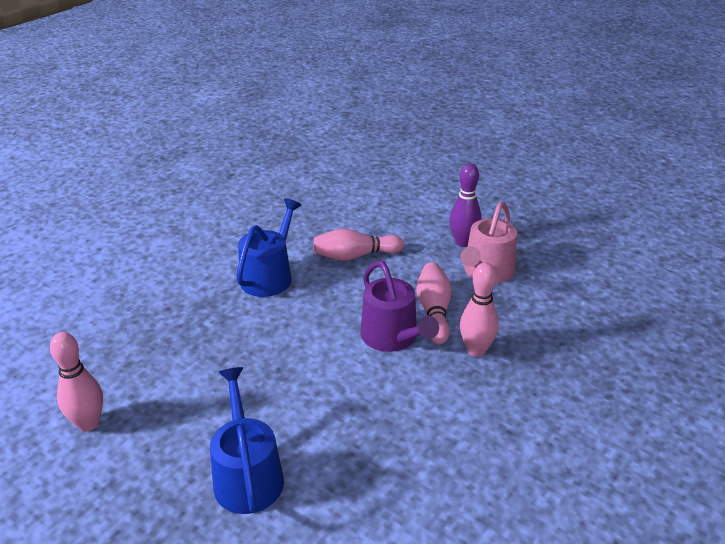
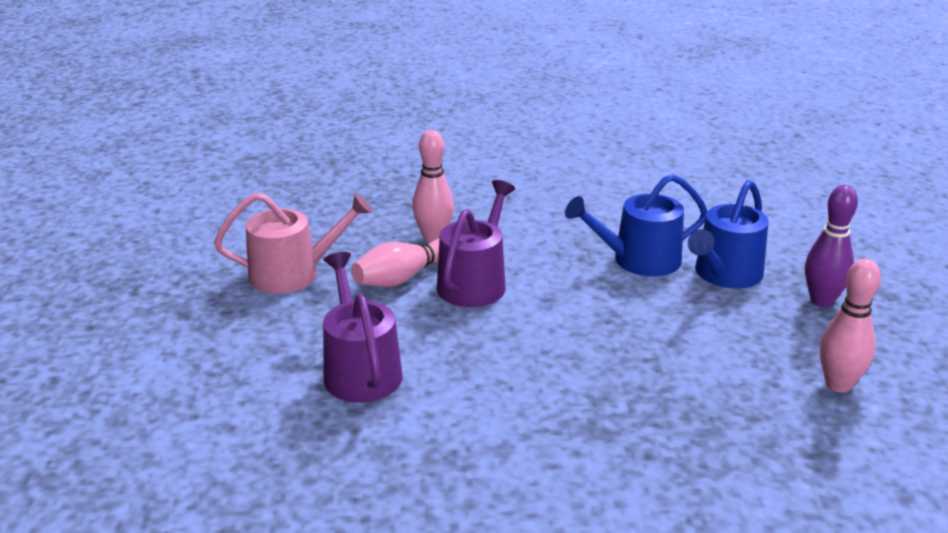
camera: 130 degrees left, 5 degrees down
(269, 276) = (484, 413): blue watering can -> blue watering can (638, 260)
(355, 256) = (360, 370): pink bowling pin -> purple watering can
(463, 242) = (242, 309): purple bowling pin -> purple bowling pin (821, 301)

